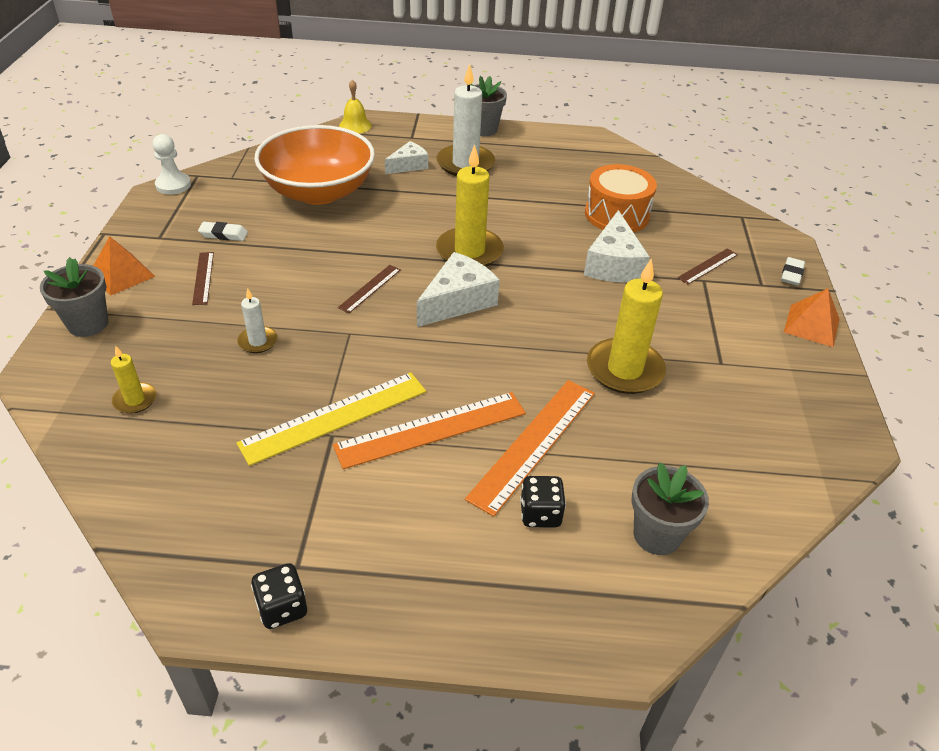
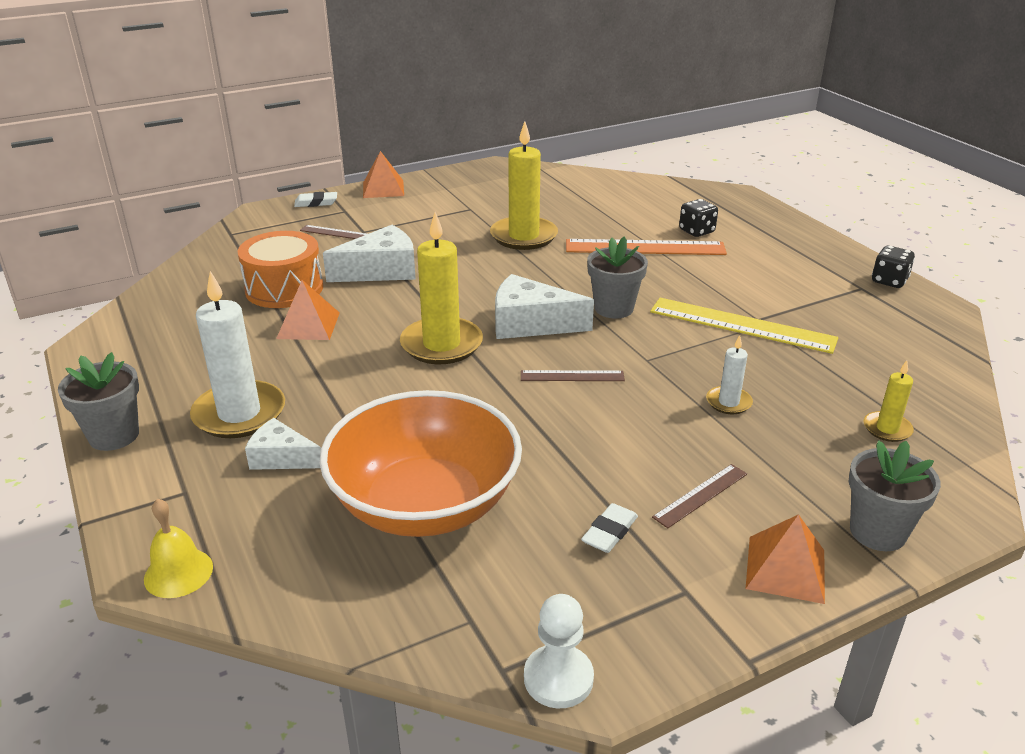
camera: 120 degrees left, 10 degrees down
(223, 234) = (609, 532): white eraser -> white eraser turned 60 degrees clockwise
(431, 429) = (690, 284): orange ruler -> none
(550, 210) = (308, 325): none -> orange pyramid
(657, 535) = (656, 200): grey flower pot -> grey flower pot (614, 308)

